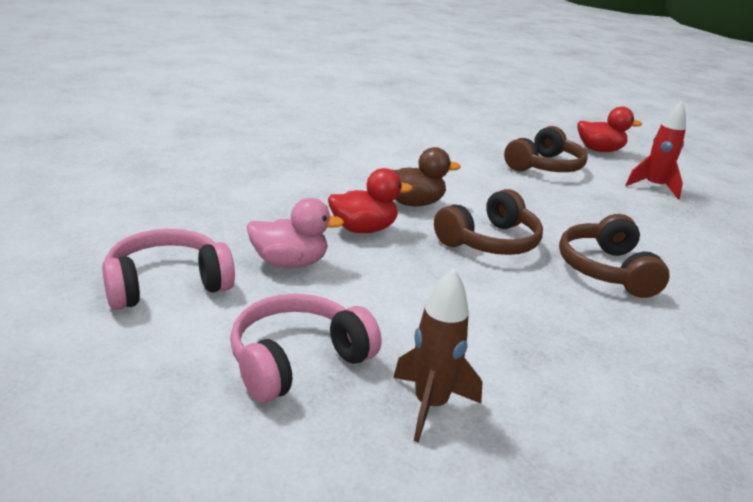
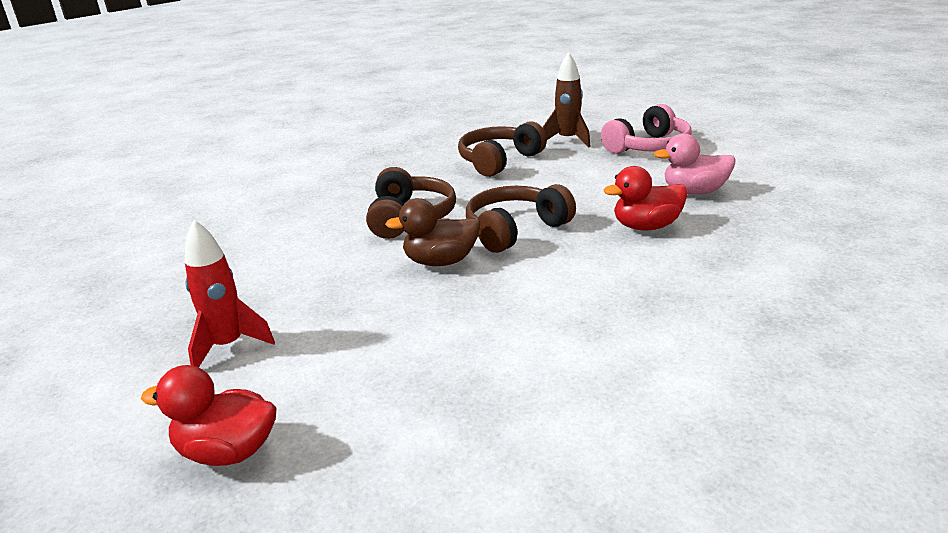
camera: 175 degrees left, 0 degrees up
(167, 284) = (770, 169): pink headphones -> none
(414, 203) = (600, 264): brown duck -> brown duck (440, 261)
(544, 166) = (387, 370): brown headphones -> brown headphones (499, 161)

